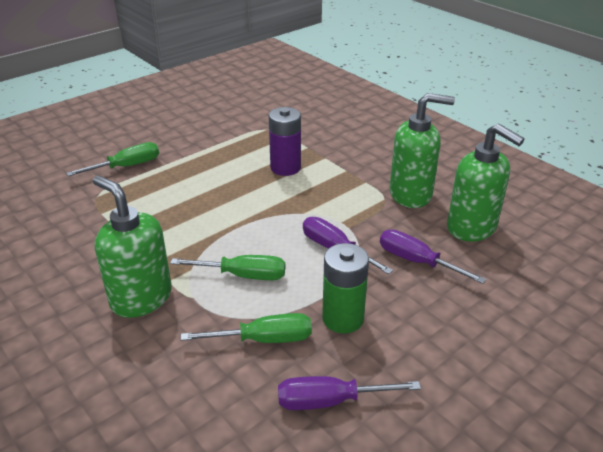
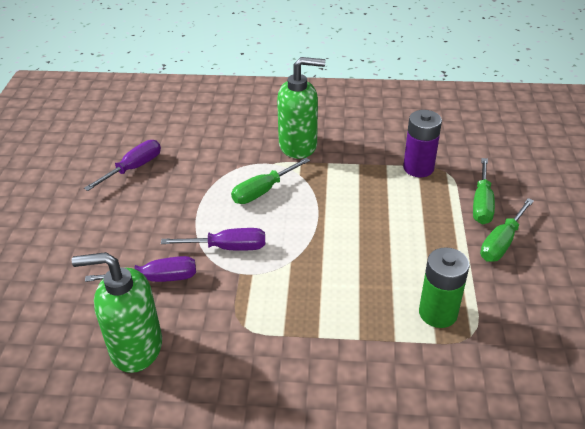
camera: 135 degrees right, 5 degrees up
(264, 339) = (202, 170): green screwdriver -> green screwdriver (501, 242)
(285, 168) = (372, 296): purple battery -> purple battery (418, 168)
(343, 318) = (169, 207): green battery -> green battery (438, 313)
(411, 194) = (225, 350): green soap dispenser -> none

